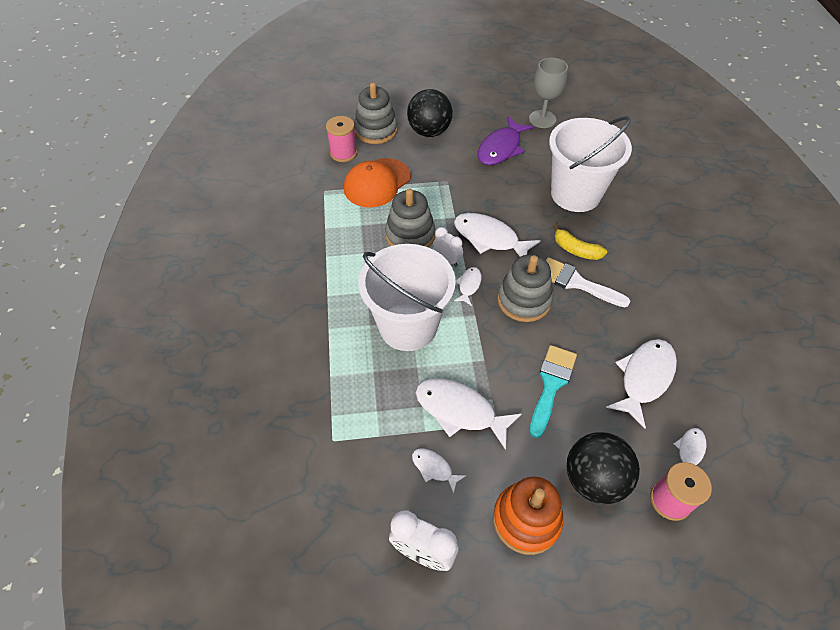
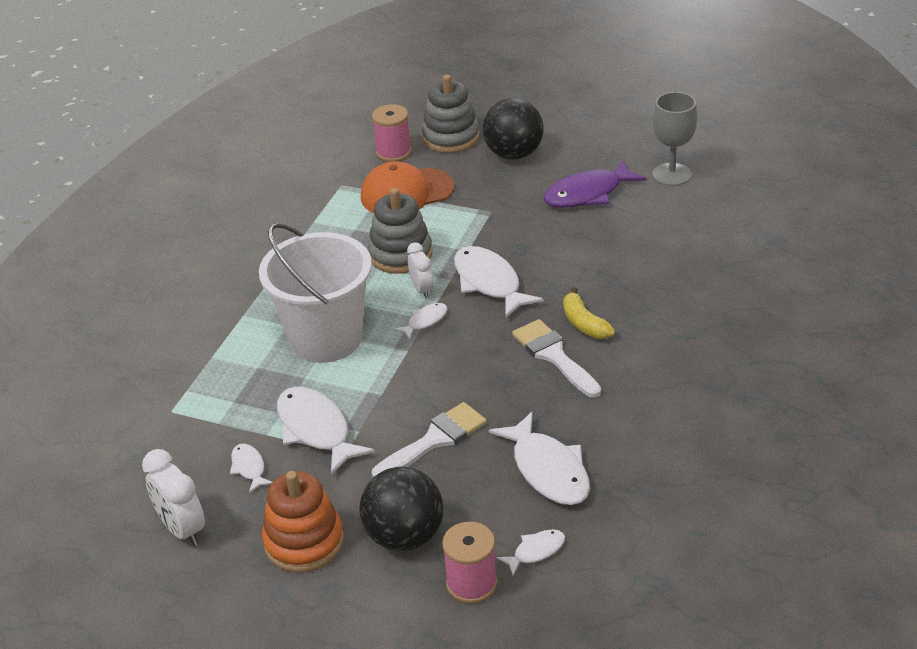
camera: 30 degrees right, 15 degrees down
(524, 300) = (475, 354): grey stacking toy -> none
(551, 384) = (435, 440): turquoise brush -> white brush
(575, 194) = (638, 266): white bucket -> none
(644, 378) = (548, 470): white fish -> white fish turned 90 degrees clockwise

